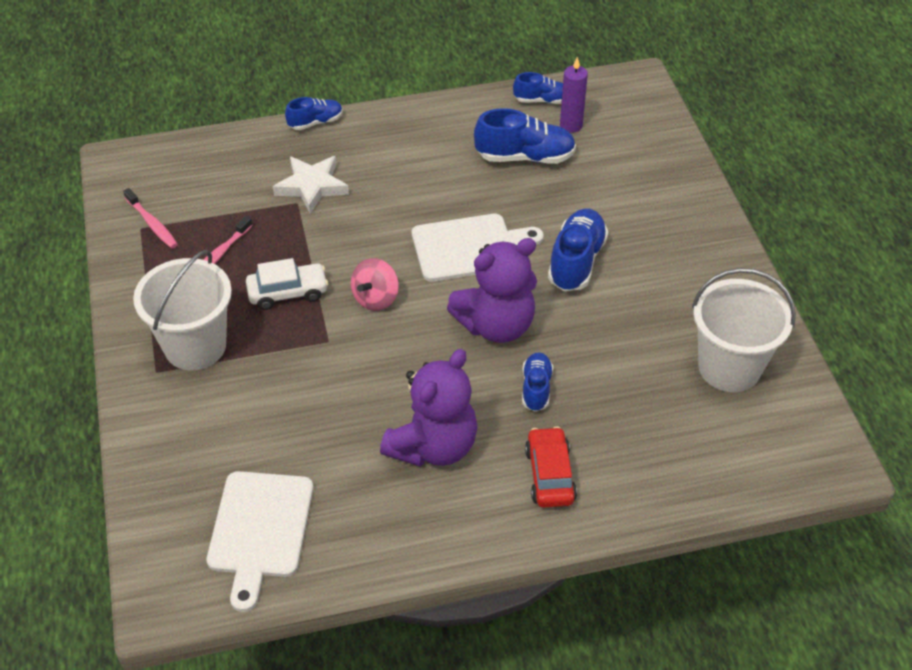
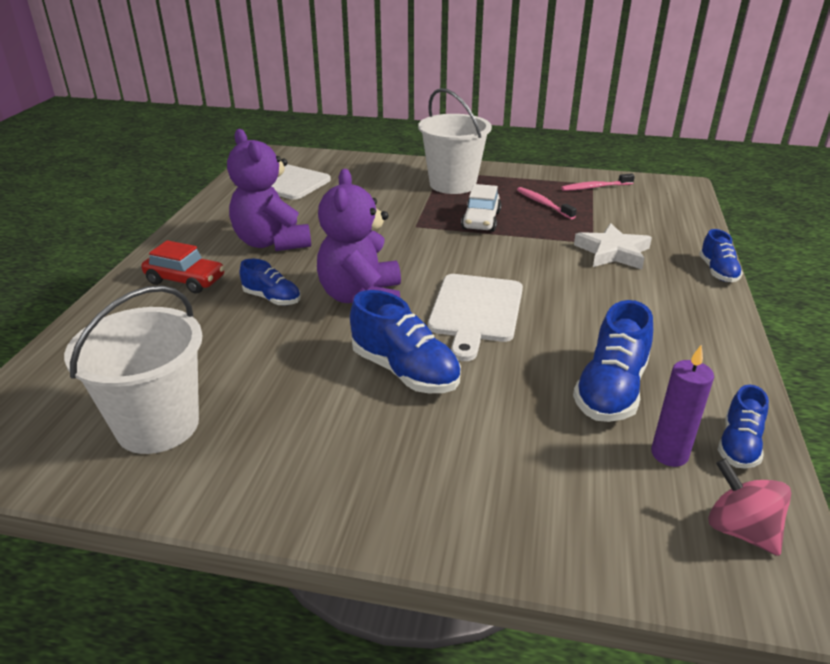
camera: 115 degrees right, 15 degrees down
(376, 298) = (444, 252): pink spinning top -> pink spinning top (740, 530)

